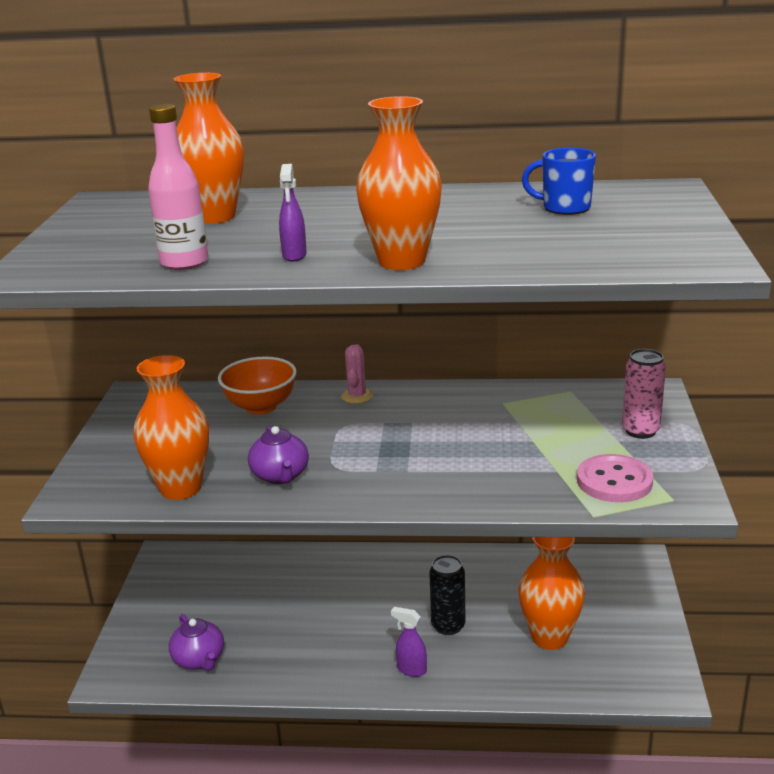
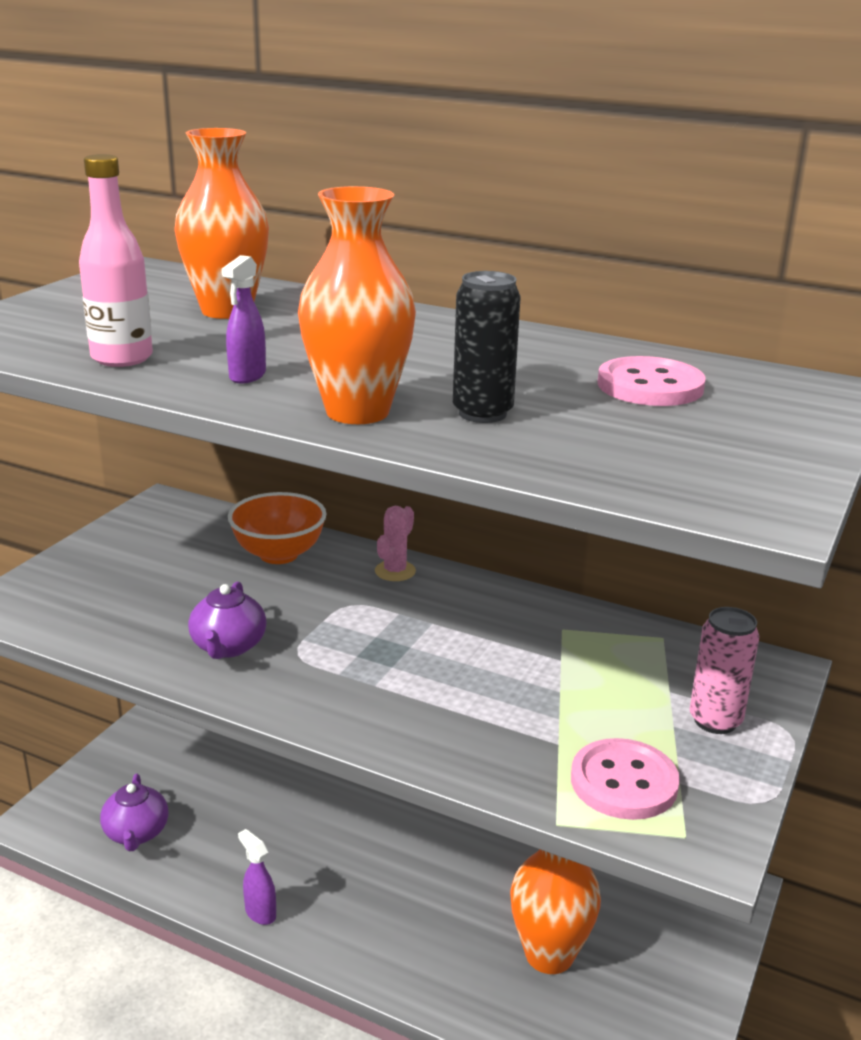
camera: 20 degrees right, 0 degrees up
(180, 488) = (113, 629): orange vase -> none
(411, 670) = (354, 934): purple spray bottle -> purple spray bottle (260, 913)
(448, 626) = (434, 892): black can -> black can (482, 413)
(564, 208) = (650, 386): blue mug -> pink button

